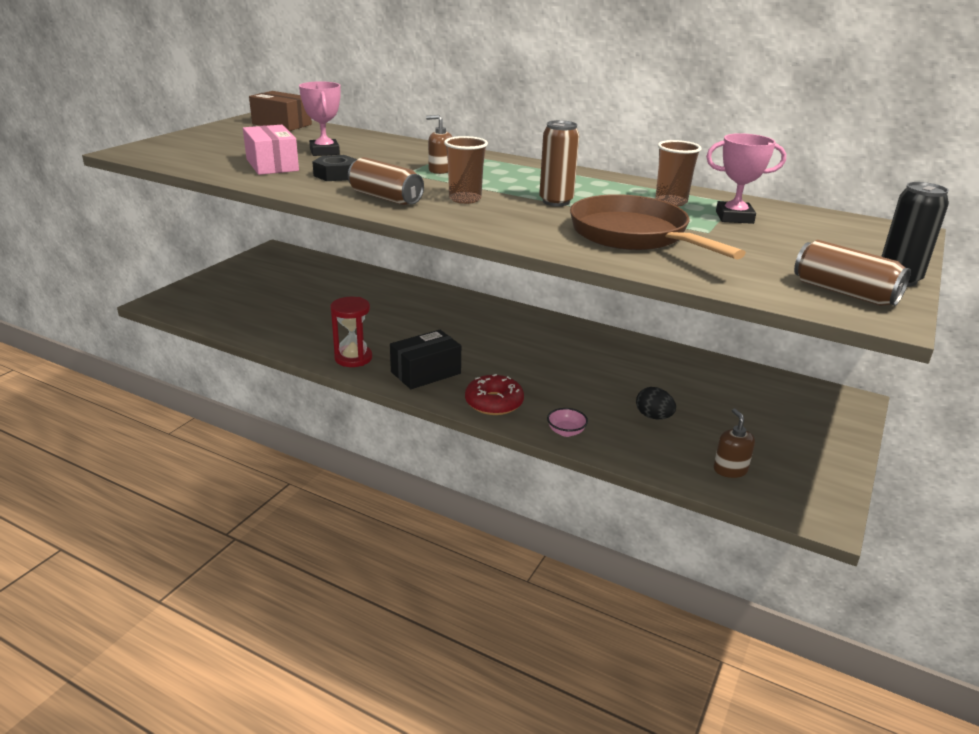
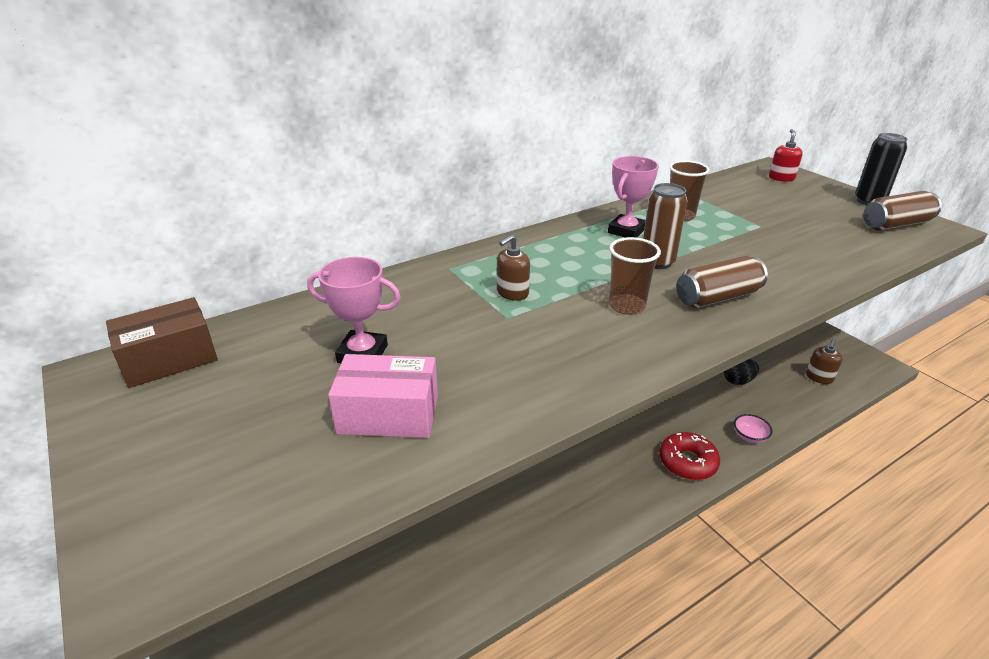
camera: 60 degrees left, 5 degrees up
(336, 175) = (479, 368): black nut -> none
(353, 358) = (550, 540): red hourglass -> none
(385, 198) = (598, 354): brown can -> brown can (717, 297)
(425, 372) = (610, 490): black box -> none
(634, 236) = (765, 256): brown pan -> none
(730, 470) = (819, 377): brown soap dispenser -> brown soap dispenser turned 75 degrees counterclockwise
(734, 217) = (728, 206): pink trophy -> pink trophy (626, 231)
(877, 236) = (781, 178): none -> red soap dispenser

